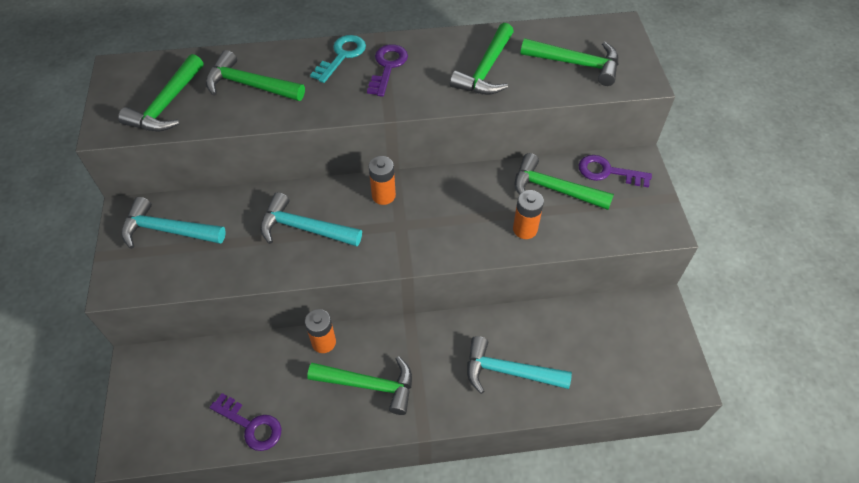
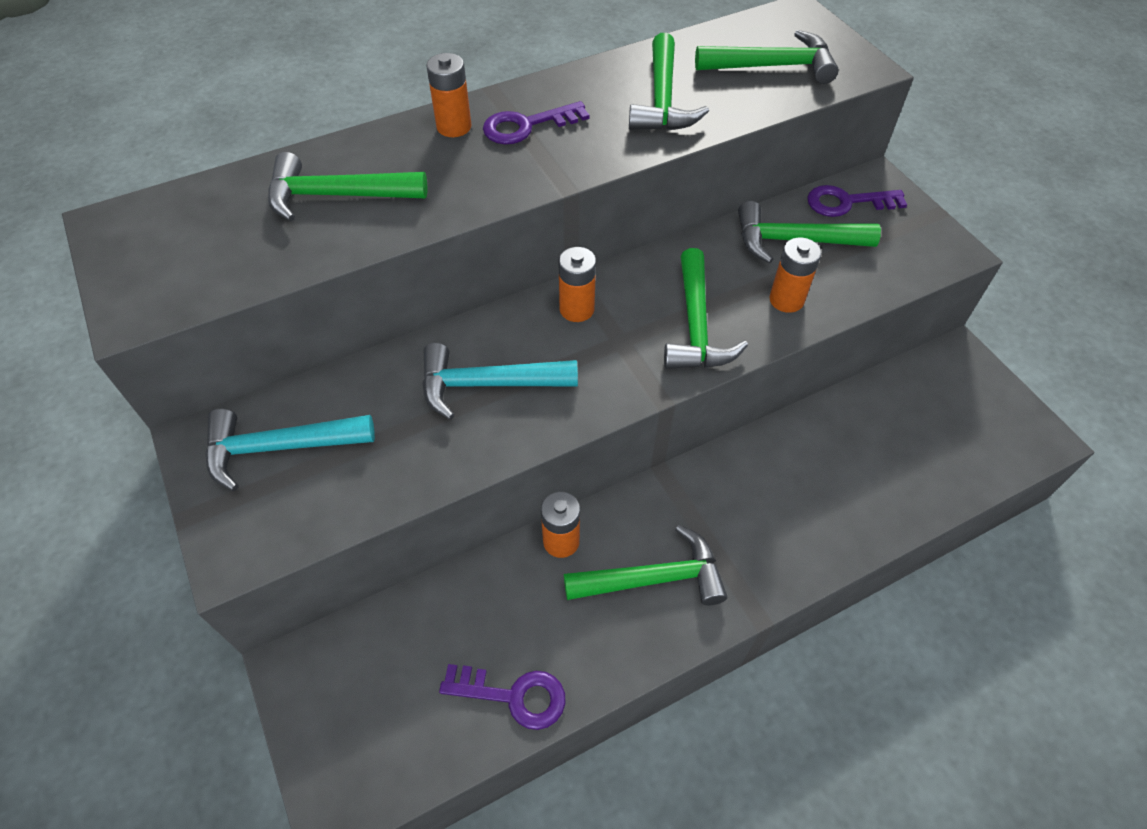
camera: 20 degrees left, 0 degrees up
(167, 105) = (219, 254): green hammer -> green hammer (696, 326)
(342, 56) = (454, 127): turquoise key -> orange battery
(387, 67) = (527, 126): purple key -> purple key turned 105 degrees counterclockwise
(508, 371) = (825, 498): turquoise hammer -> none

